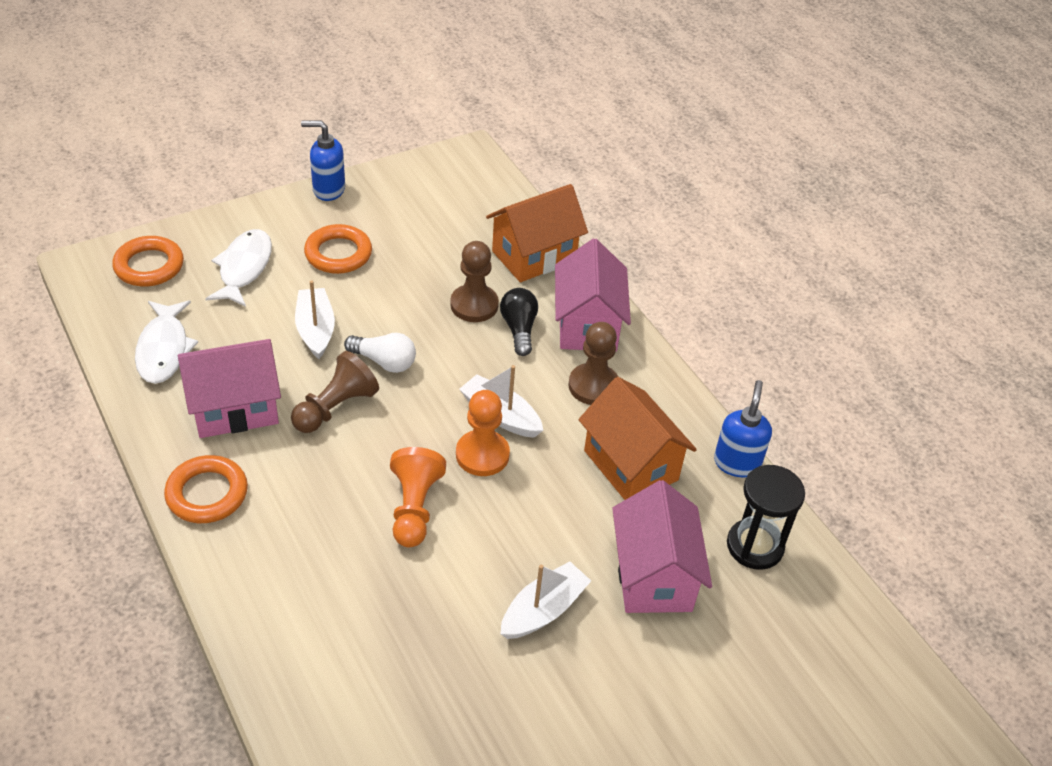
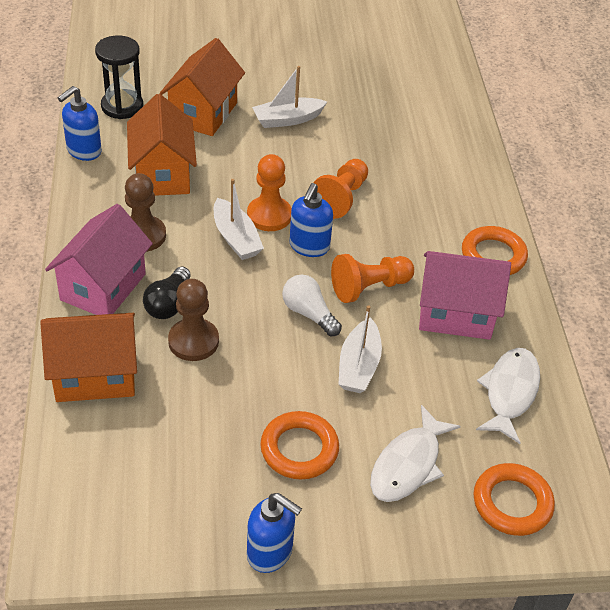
camera: 155 degrees left, 0 degrees up
(335, 407) = (369, 288): brown pawn -> orange pawn
(419, 432) = (309, 247): none -> blue soap dispenser
(653, 576) = (203, 113): pink house -> orange house

